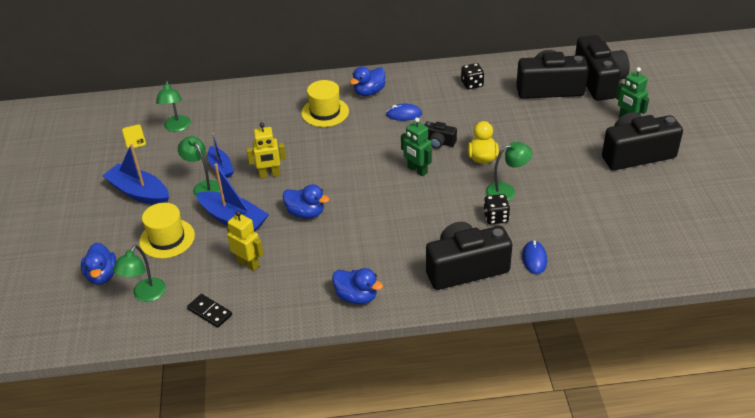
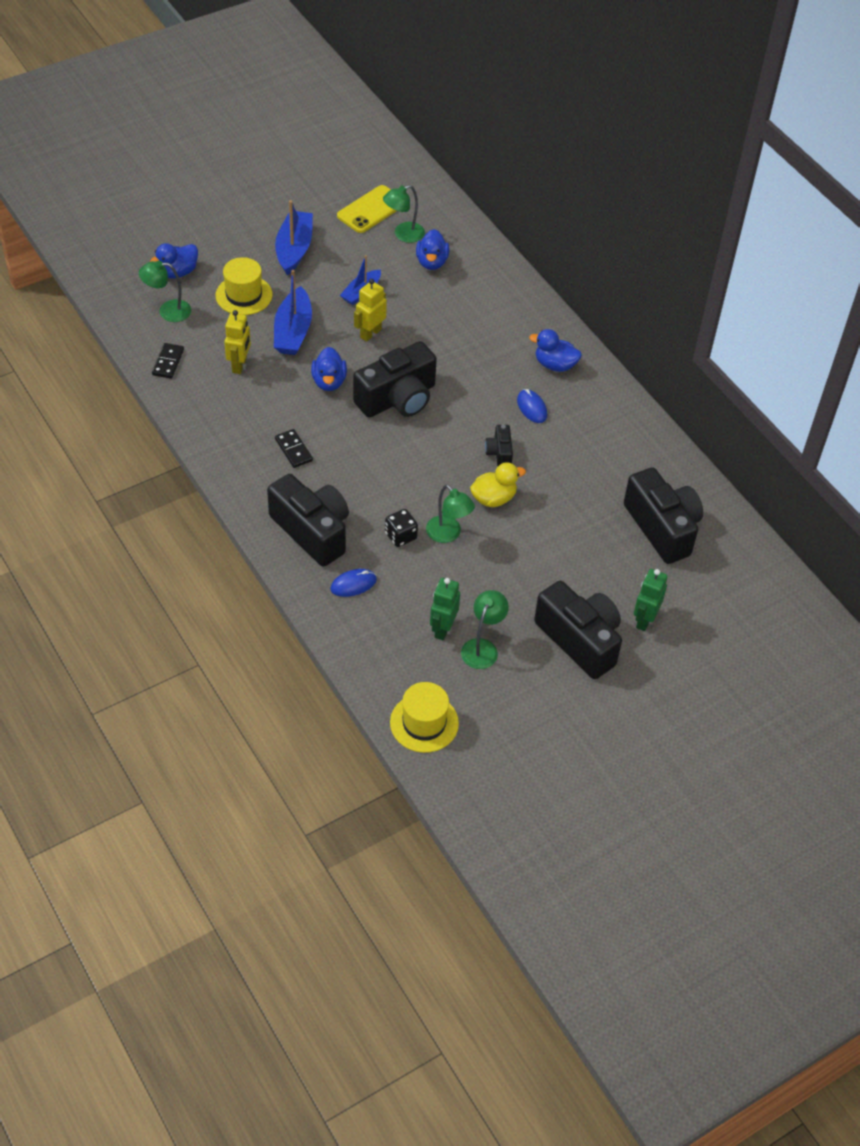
camera: 60 degrees right, 10 degrees up
(134, 137) = (371, 209): yellow phone -> yellow phone, size x1.75
(204, 186) = (327, 291): green lamp -> green lamp (482, 647)
(269, 175) = (370, 333): yellow robot -> yellow robot turned 75 degrees clockwise
(325, 112) = (496, 340): yellow hat -> yellow hat (424, 723)
(356, 297) = (234, 459): blue duck -> blue duck (432, 262)
(368, 255) = (293, 450): none -> black domino
(417, 170) = (441, 448): green robot -> green robot (442, 629)
(472, 84) = (626, 452): black dice -> none
(599, 81) = (709, 574): black camera -> black camera (398, 398)

